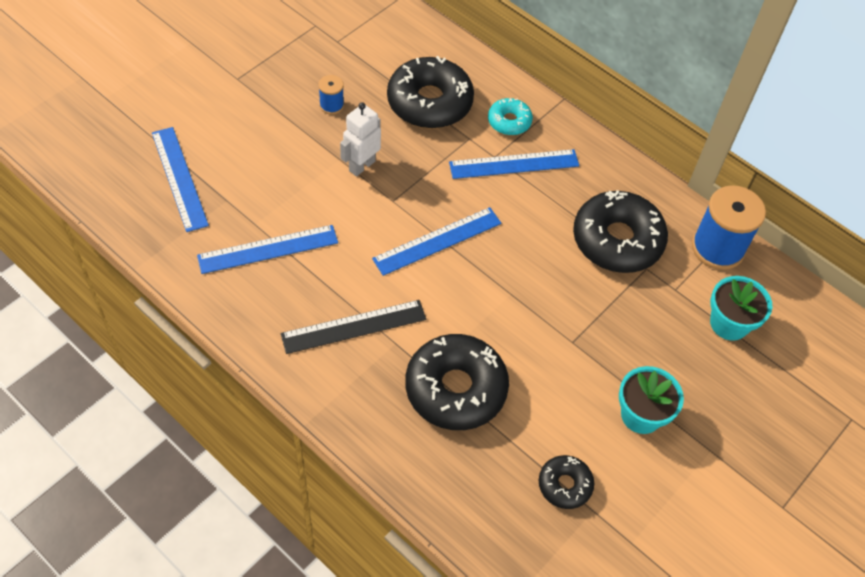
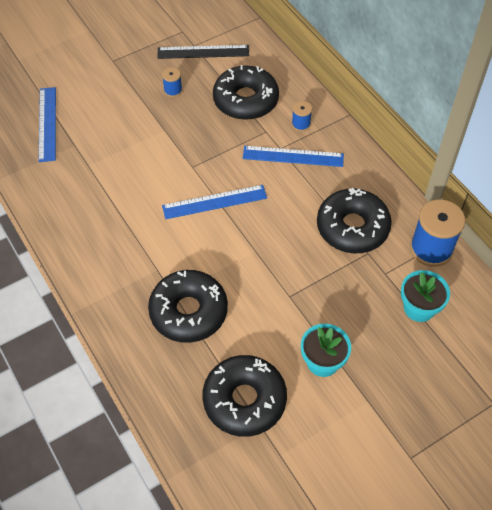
camera: 20 degrees right, 0 degrees up
(268, 249) = (90, 184): blue ruler -> none
(354, 326) = (131, 251): black ruler -> black ruler (203, 52)
(361, 166) = (179, 137): white robot -> none
(509, 121) = (301, 124): turquoise donut -> blue spool
(565, 485) = (244, 400): black donut -> black donut, size x1.95

